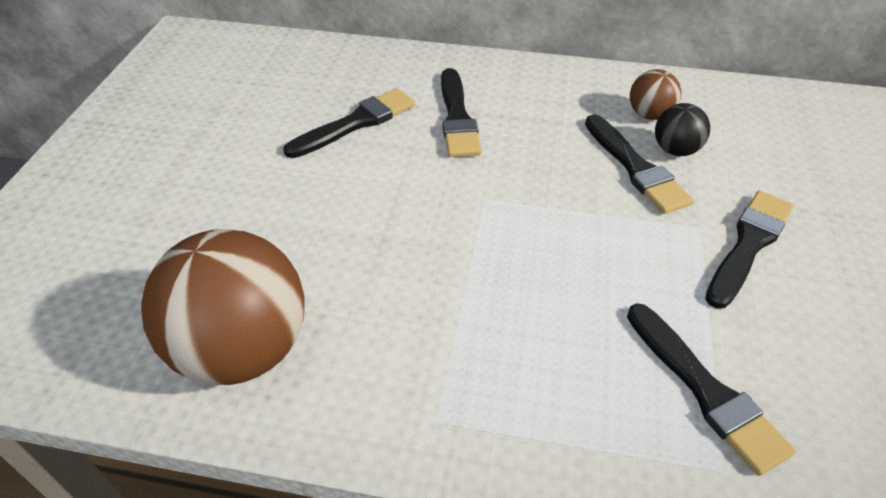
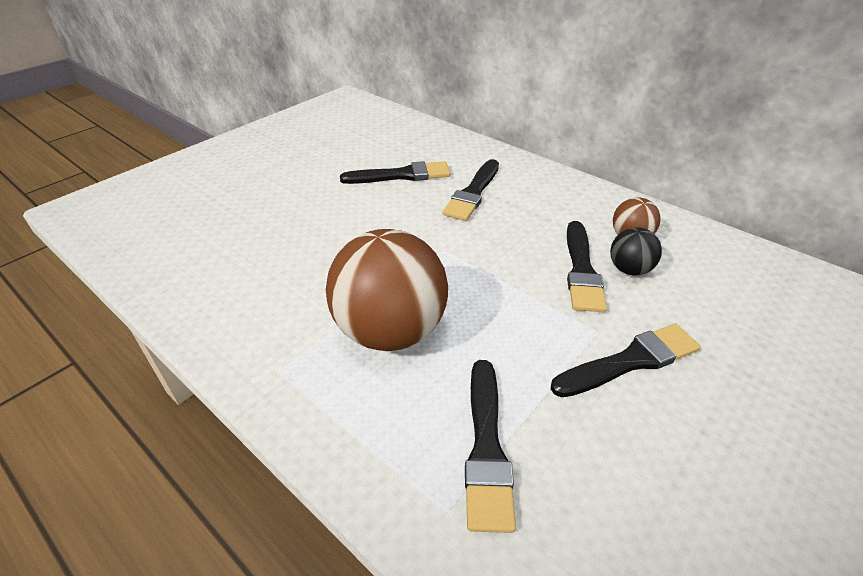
camera: 30 degrees right, 5 degrees down
(243, 350) = (212, 278): brown ball -> brown ball (390, 331)

